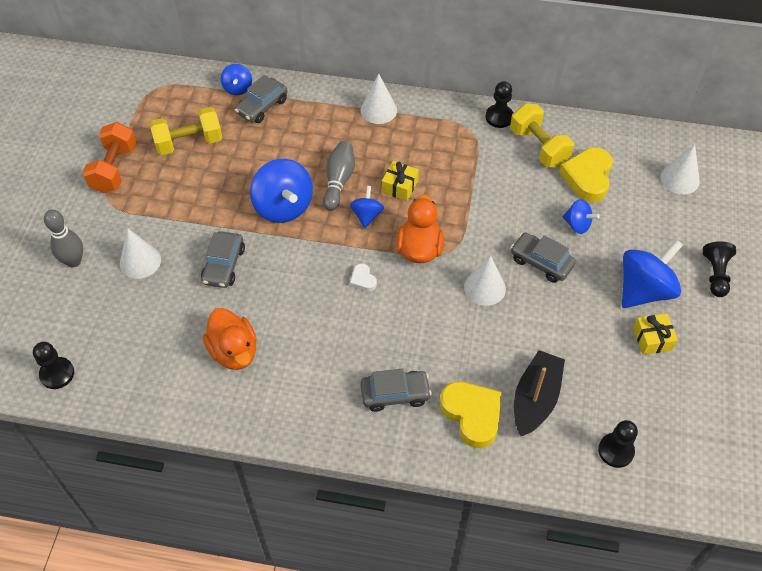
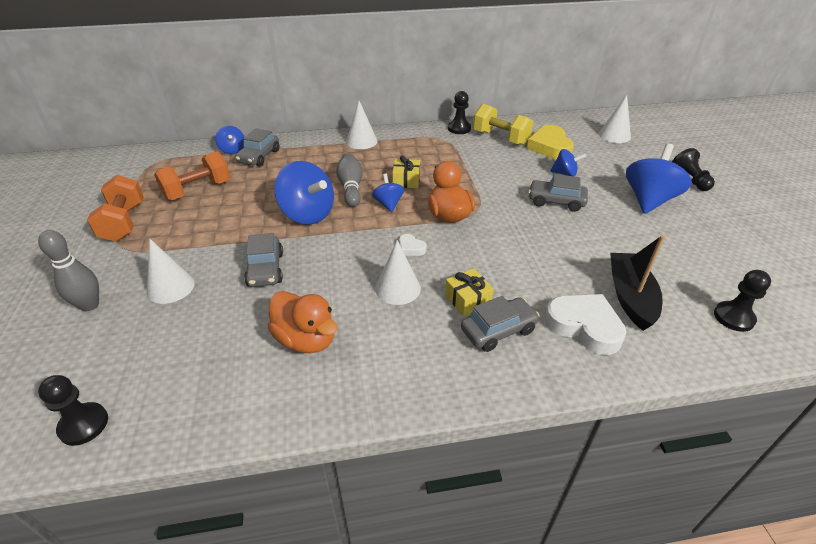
camera: 20 degrees left, 15 degrees down
(189, 143) = (198, 190): yellow dumbbell -> orange dumbbell
(472, 415) = (584, 326): yellow heart -> white heart
(484, 288) = (523, 228): white cone -> white cone (398, 288)
(652, 339) = (684, 229): yellow gift -> yellow gift (467, 300)

